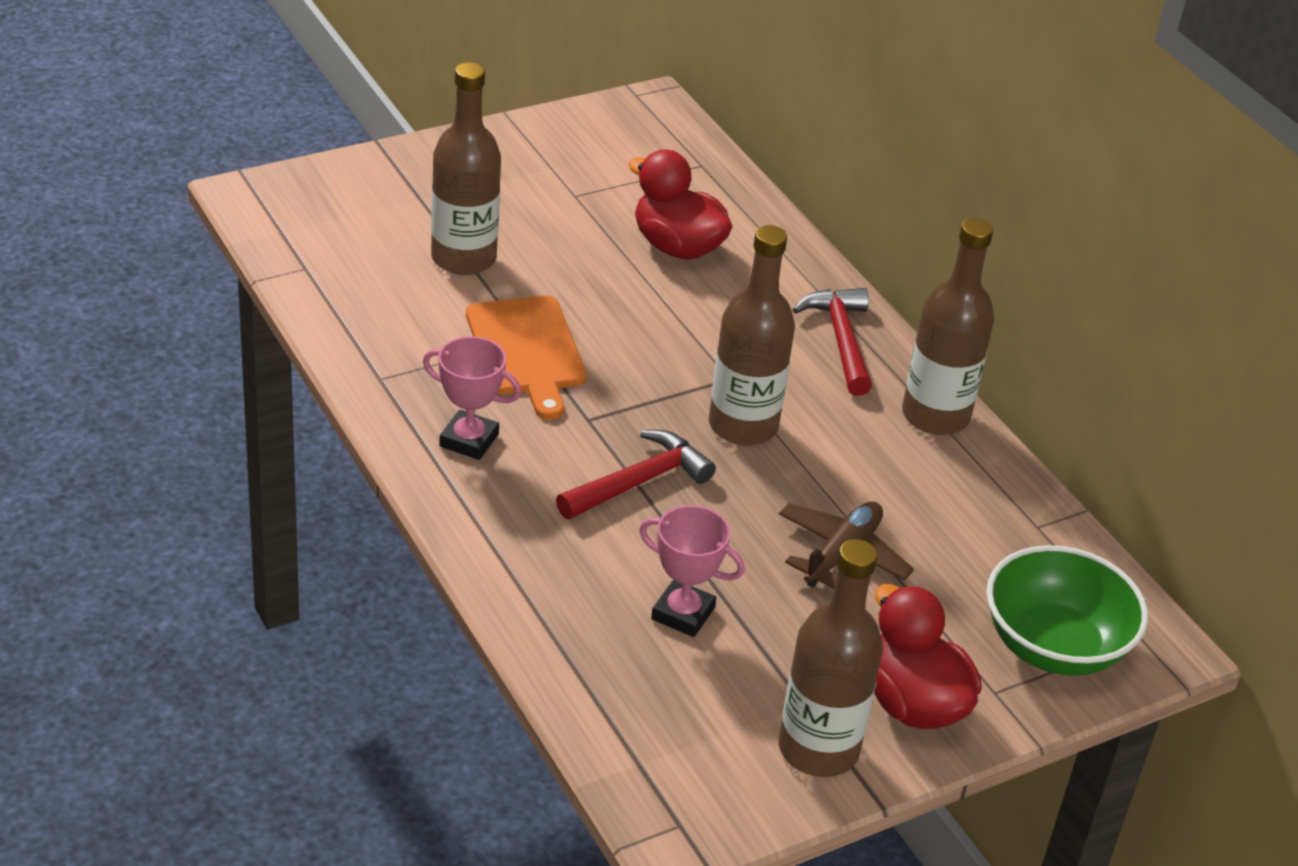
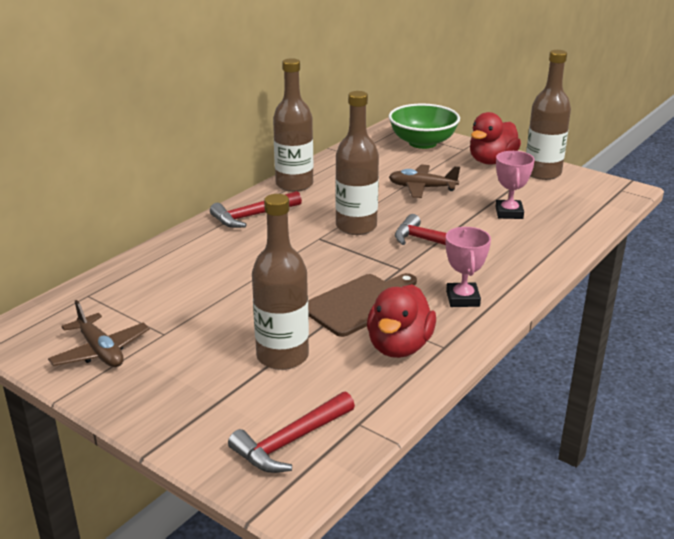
camera: 110 degrees left, 10 degrees down
(318, 220) = (291, 441): none -> red hammer
(527, 350) = (360, 303): orange cutting board -> brown cutting board
(572, 150) = (100, 351): none -> brown plane
(677, 247) = (199, 281): red duck -> red duck (399, 346)

